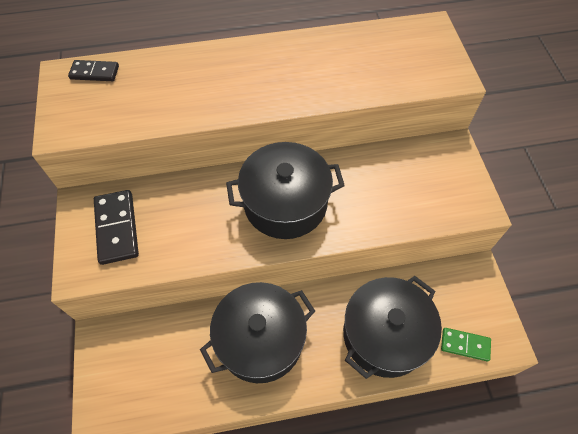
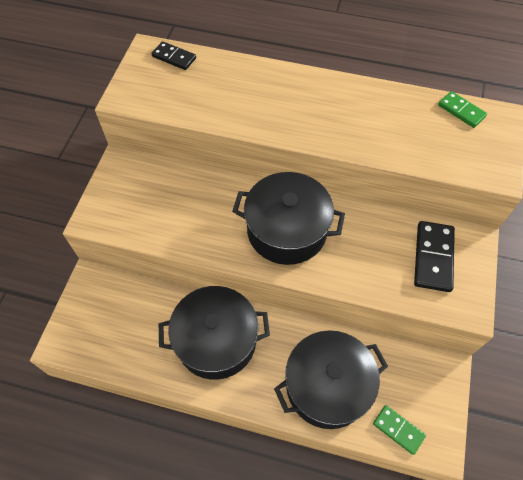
camera: 25 degrees right, 0 degrees up
(117, 228) = (138, 195): black domino -> black domino (433, 257)
(396, 33) = (461, 111): none -> green domino

